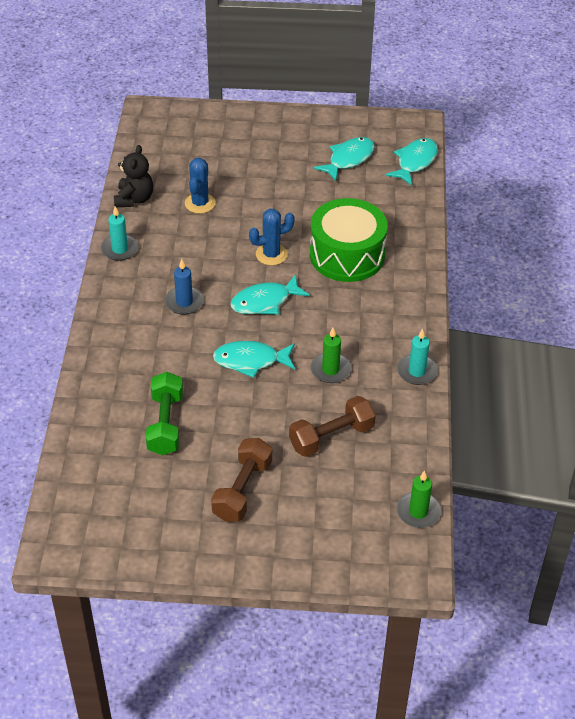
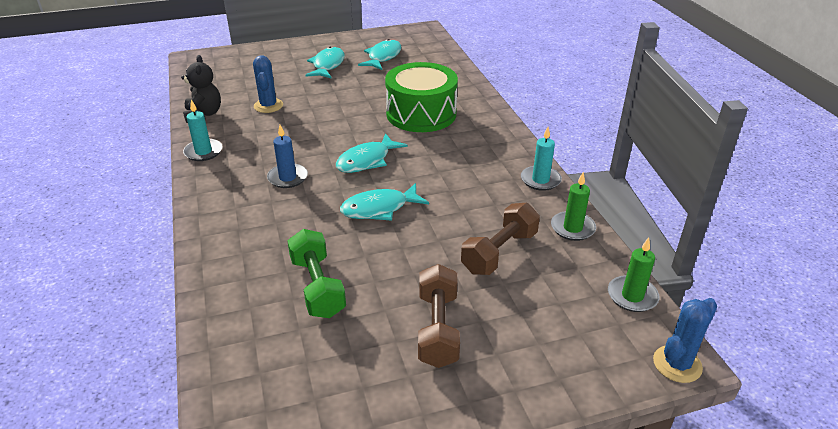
camera: 20 degrees left, 10 degrees down
(271, 254) = (353, 127): blue cactus -> blue cactus (677, 364)
(330, 370) = (461, 197): green candle -> green candle (572, 228)
(415, 162) = (437, 49): turquoise fish -> turquoise fish (327, 65)

